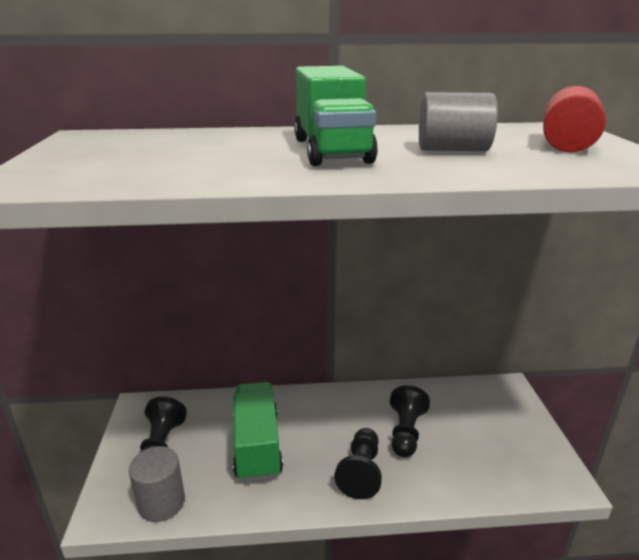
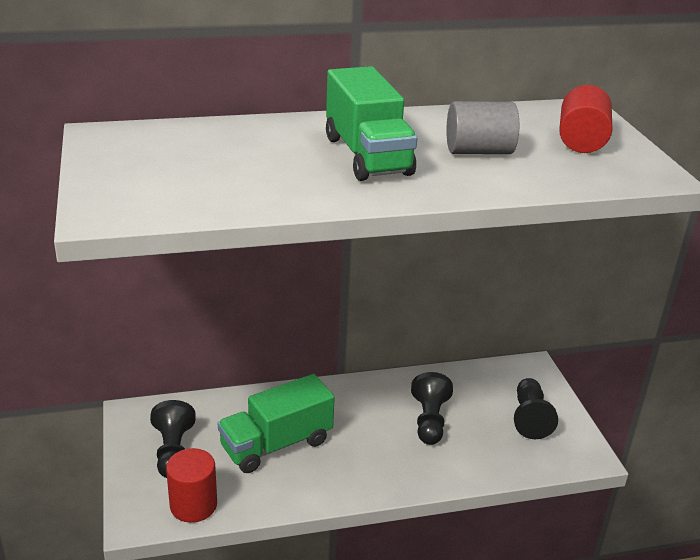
camera: 10 degrees left, 5 degrees up
(161, 503) = (193, 505): grey cylinder -> red cylinder
(257, 445) = (276, 444): green truck -> green truck turned 105 degrees counterclockwise
(361, 472) = (389, 462): black pawn -> black pawn (530, 418)

